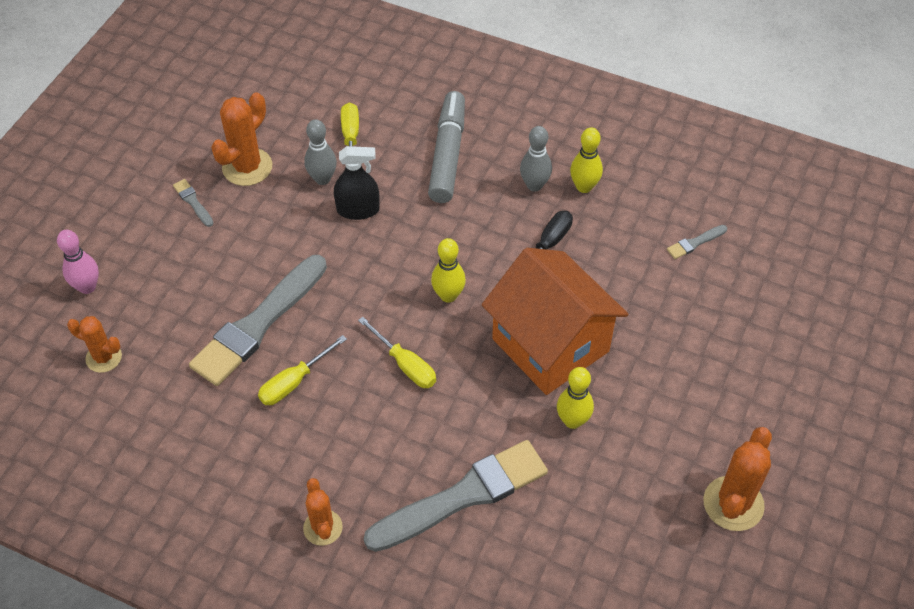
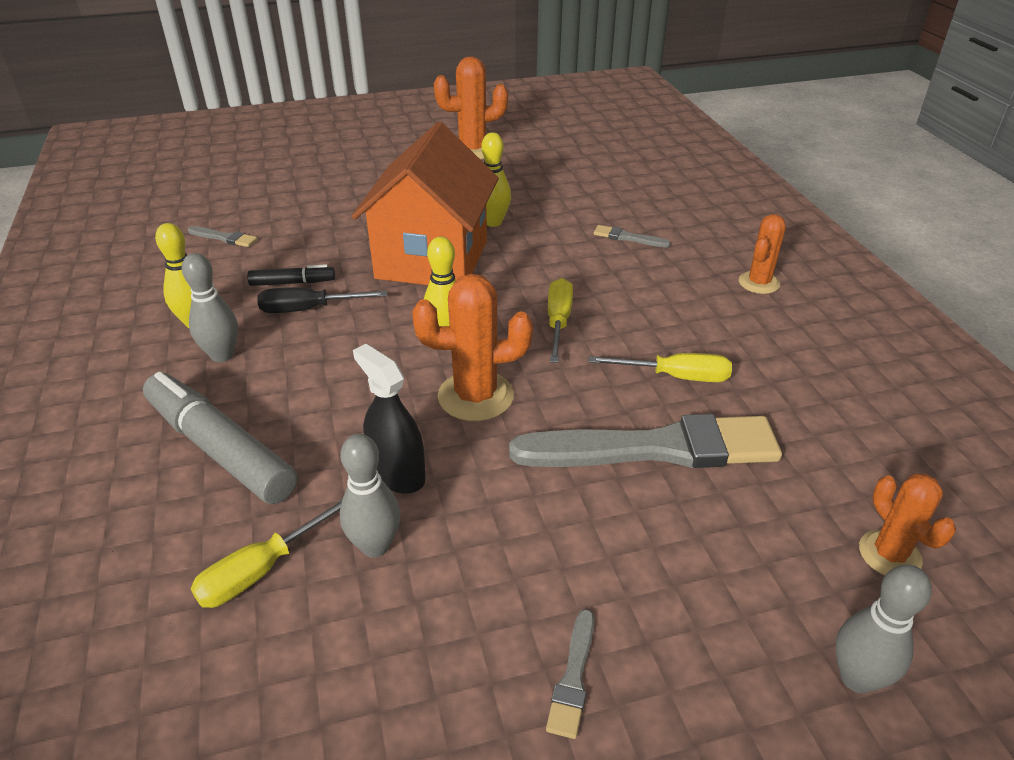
camera: 130 degrees left, 15 degrees down
(87, 287) = (857, 678): pink bowling pin -> grey bowling pin
(247, 167) = (435, 661): orange cactus -> orange cactus (475, 396)
(448, 154) = (220, 448): grey marker -> grey marker turned 75 degrees clockwise
(463, 496) = (628, 238): grey brush -> grey brush, size x0.40
(591, 252) = (293, 283): none -> black marker

